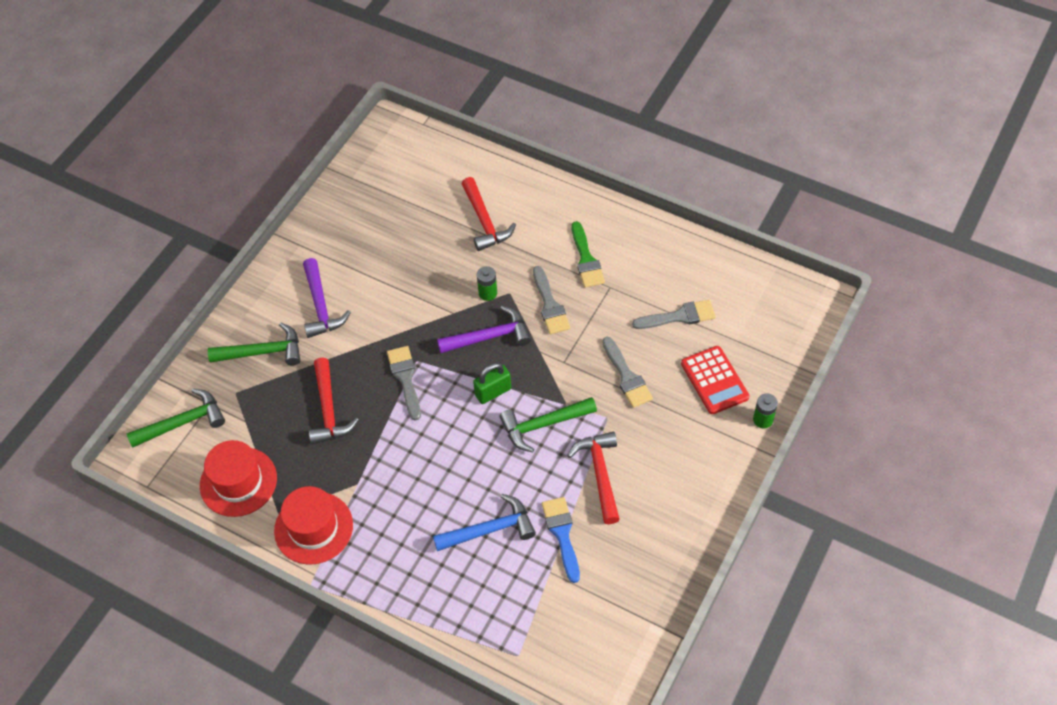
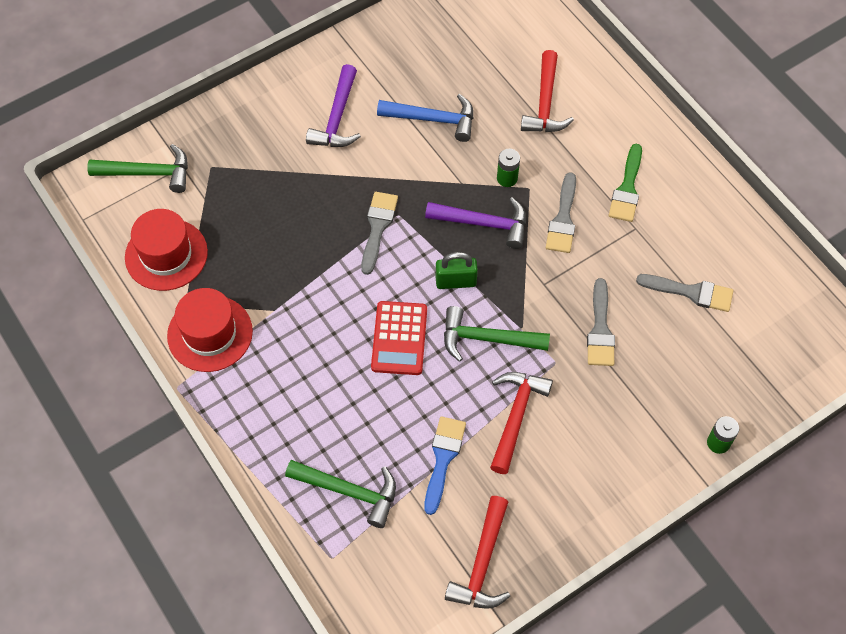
camera: 25 degrees right, 5 degrees up
(262, 352) = (257, 138): green hammer -> green hammer (349, 491)
(328, 409) = (287, 224): red hammer -> red hammer (482, 563)
(489, 530) = (374, 419): blue hammer -> blue hammer (433, 119)
(714, 380) = (690, 377): red calculator -> red calculator (399, 338)

